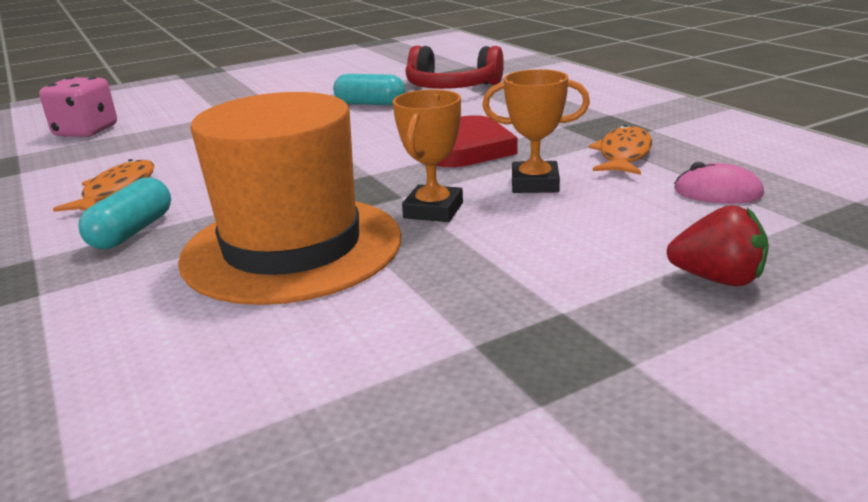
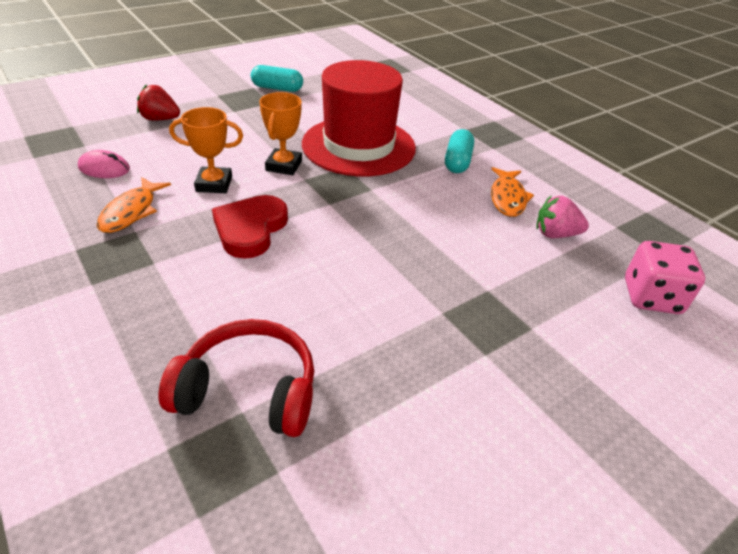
camera: 170 degrees right, 15 degrees up
(108, 163) = (555, 234): none -> pink strawberry
(292, 247) = (358, 146): orange hat -> red hat
(370, 104) = (357, 342): turquoise capsule -> turquoise capsule (277, 88)

